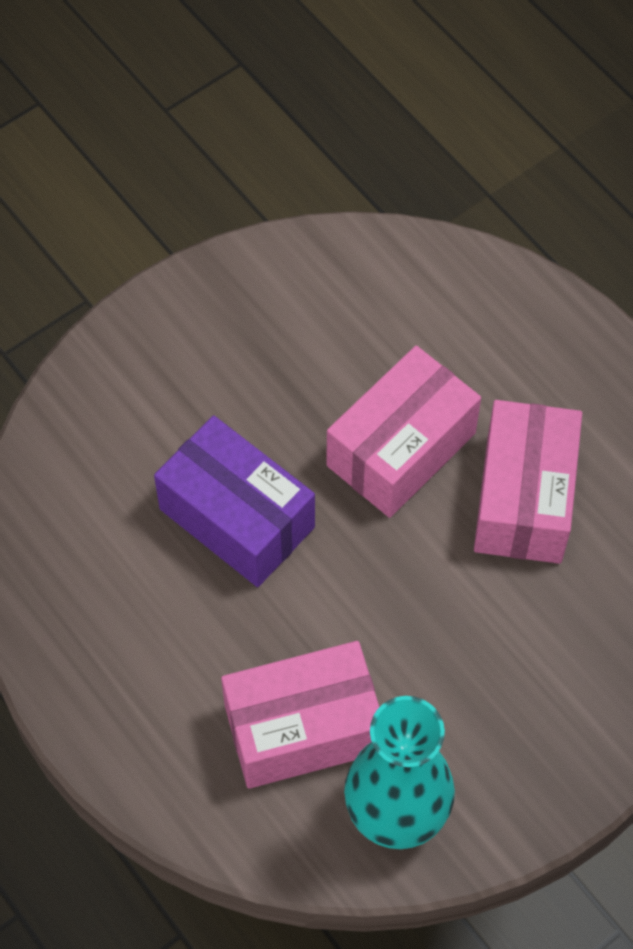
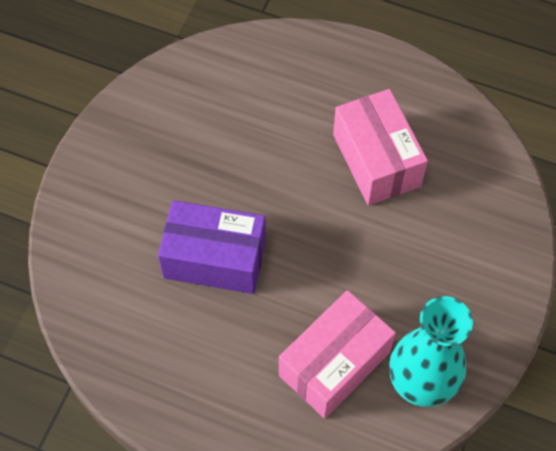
camera: 30 degrees left, 0 degrees up
(401, 449) = (287, 168): pink box -> none

